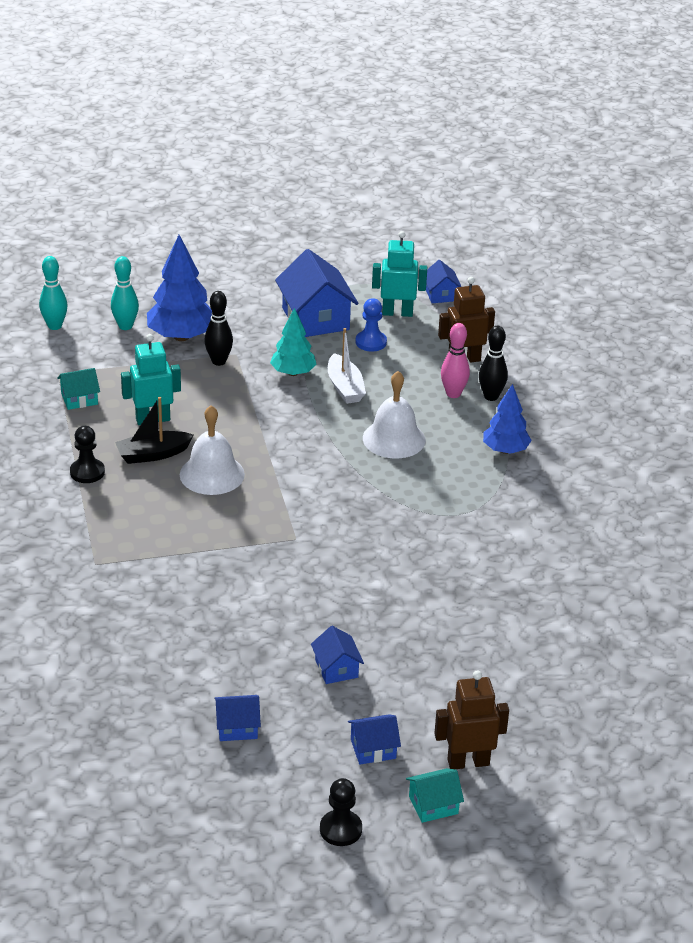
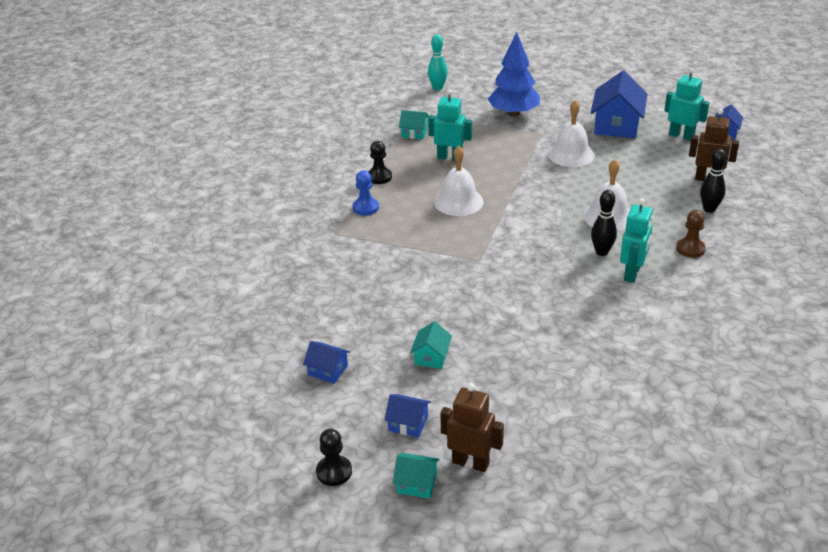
camera: 35 degrees right, 0 degrees up
(125, 326) = (482, 98): turquoise bowling pin -> none
(153, 454) = (430, 178): black boat -> none
(219, 361) = (525, 134): black bowling pin -> black bowling pin (602, 252)
(293, 373) = (571, 154): turquoise tree -> white bell
(336, 668) = (431, 357): blue house -> turquoise house
(345, 387) = (600, 173): white boat -> none
(371, 342) = (645, 150): blue pawn -> blue pawn (365, 208)
(453, 394) = (680, 199): pink bowling pin -> none
(468, 498) = (632, 273): none -> turquoise robot
(505, 450) = (690, 249): blue tree -> brown pawn

